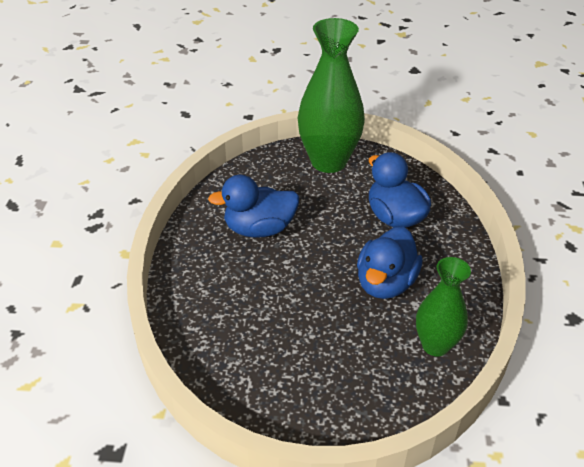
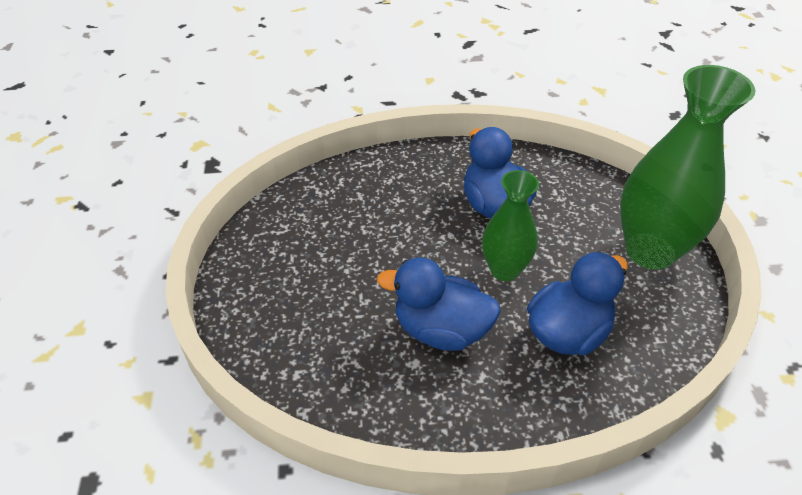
camera: 80 degrees right, 5 degrees up
(435, 345) = (351, 387): green vase -> green vase (504, 270)

